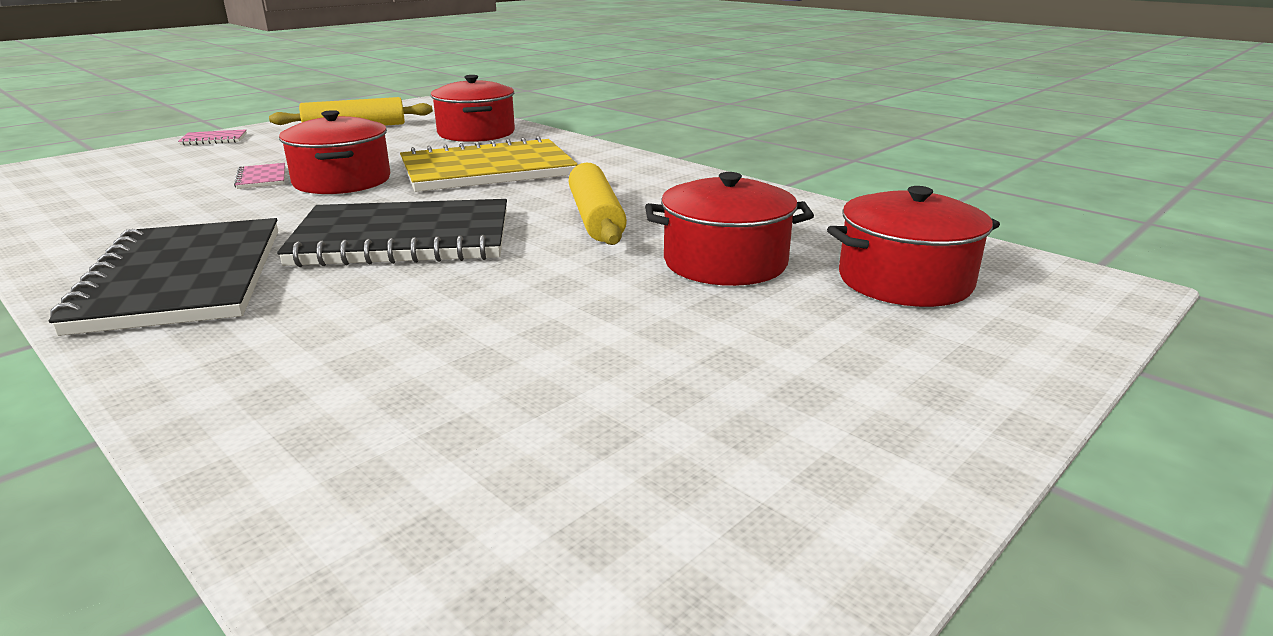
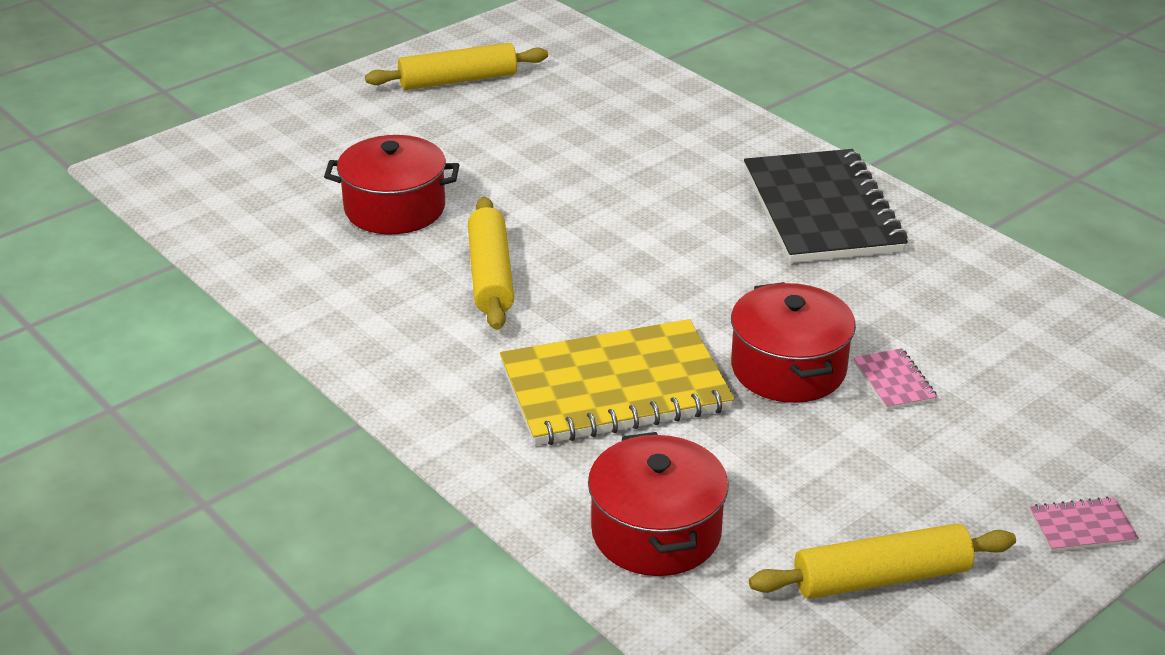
camera: 175 degrees left, 10 degrees up
(404, 238) = (669, 252): black notebook -> none
(732, 469) = (458, 80): none -> yellow rolling pin
(904, 280) = (270, 183): red pot -> none

